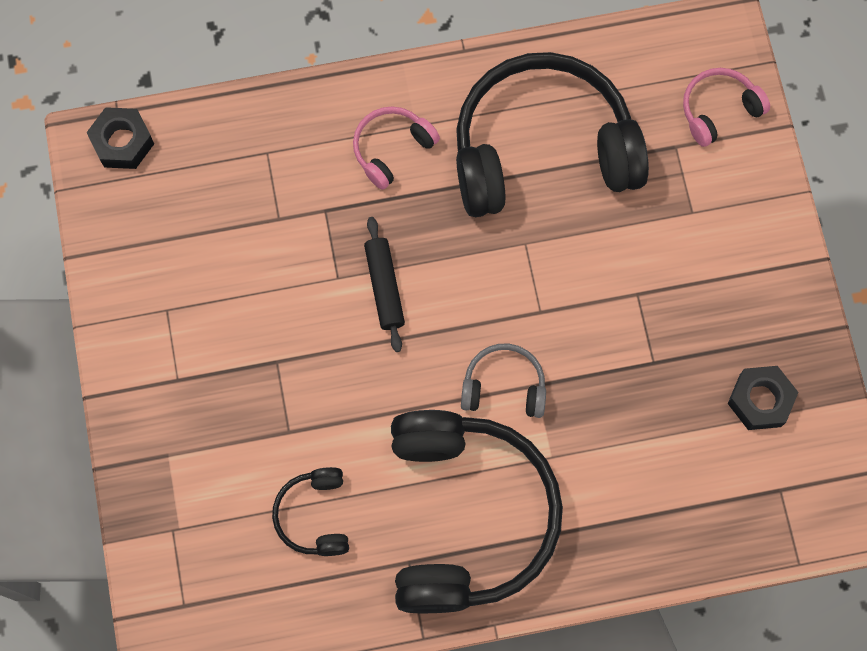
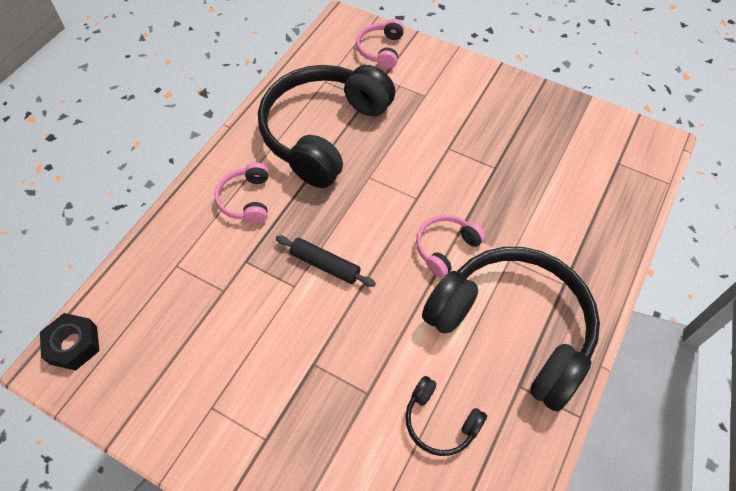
camera: 50 degrees left, 15 degrees down
(504, 387) = (446, 248): grey headphones -> pink headphones
(760, 400) = (558, 137): black nut -> none

